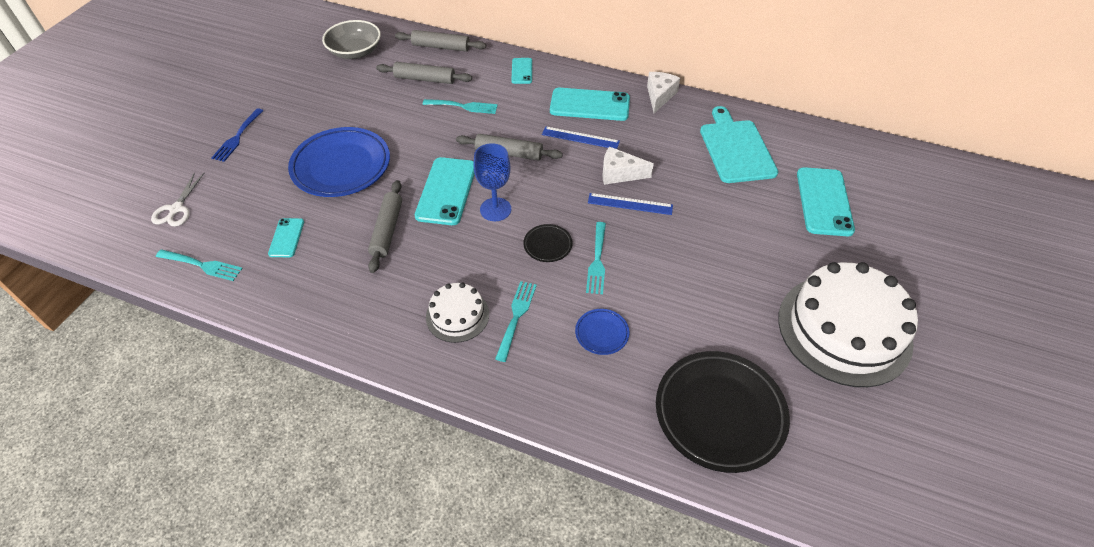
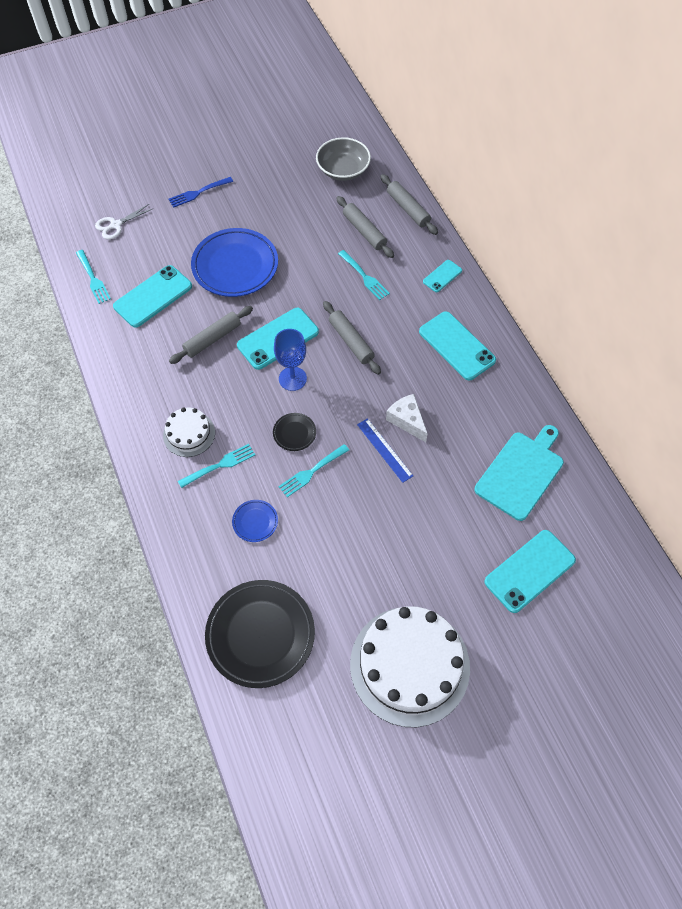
camera: 45 degrees right, 10 degrees up
(286, 238) = (153, 296): turquoise phone -> turquoise phone, size x1.86
(580, 138) = (415, 369): blue ruler -> none
(659, 96) = (521, 380): white cheese -> none

